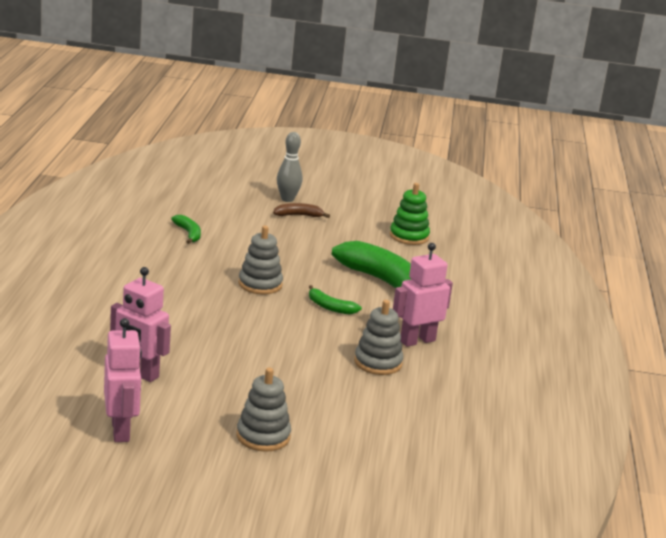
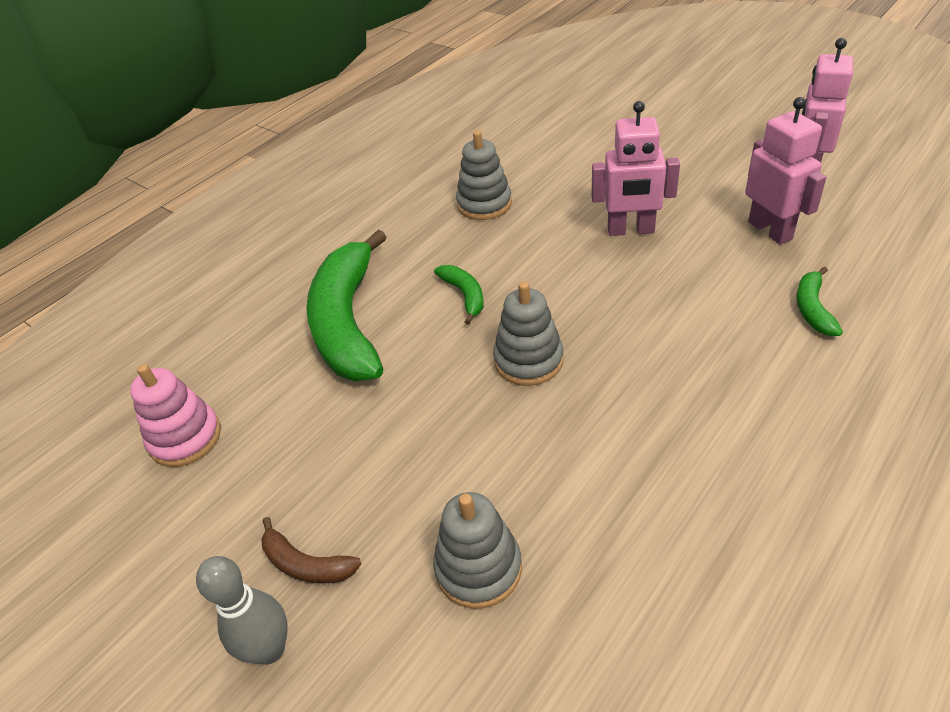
camera: 140 degrees left, 20 degrees up
(188, 233) = (571, 545): green banana -> green banana (812, 309)
(263, 436) = (665, 144): grey stacking toy -> grey stacking toy (478, 568)
(409, 236) = (185, 438): green stacking toy -> pink stacking toy
(417, 341) = (411, 225): pink robot -> pink robot (630, 230)

